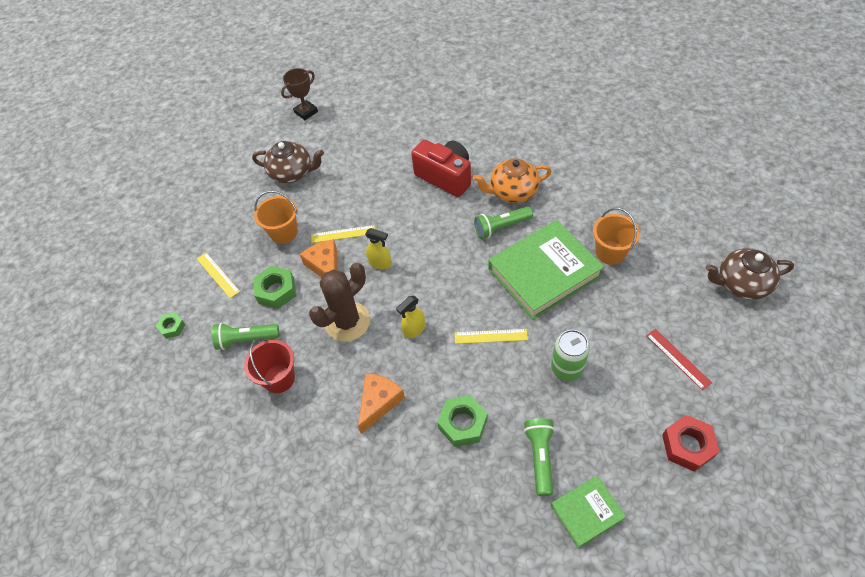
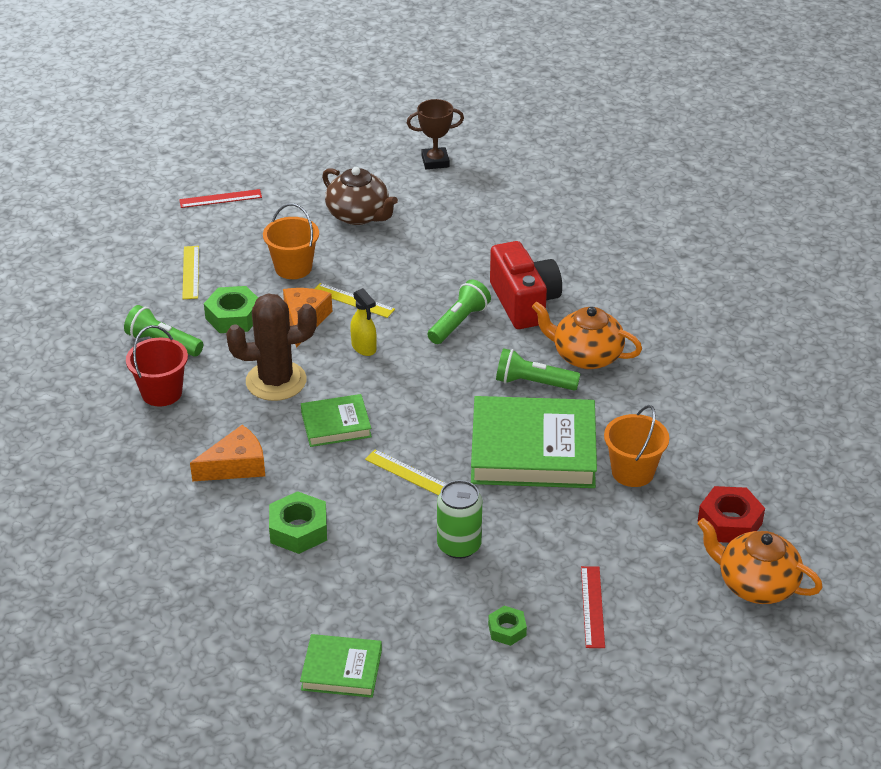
camera: 30 degrees right, 15 degrees down
(172, 327) = (105, 295): green nut -> green nut (507, 630)
(190, 210) = (220, 199): none -> red ruler
(414, 329) = (336, 424): yellow spray bottle -> green book
(540, 457) = (345, 600): green flashlight -> green flashlight (459, 322)
(687, 446) = (510, 682): red nut -> red nut (729, 522)
(741, 284) = (755, 584): brown teapot -> orange teapot

